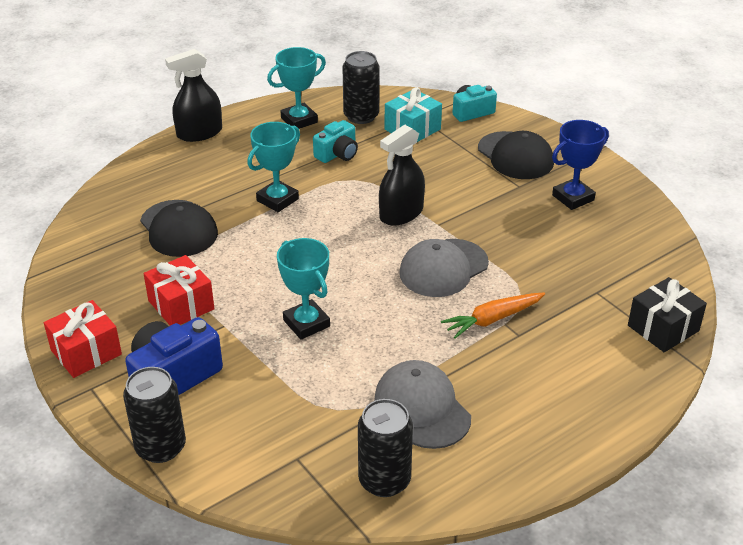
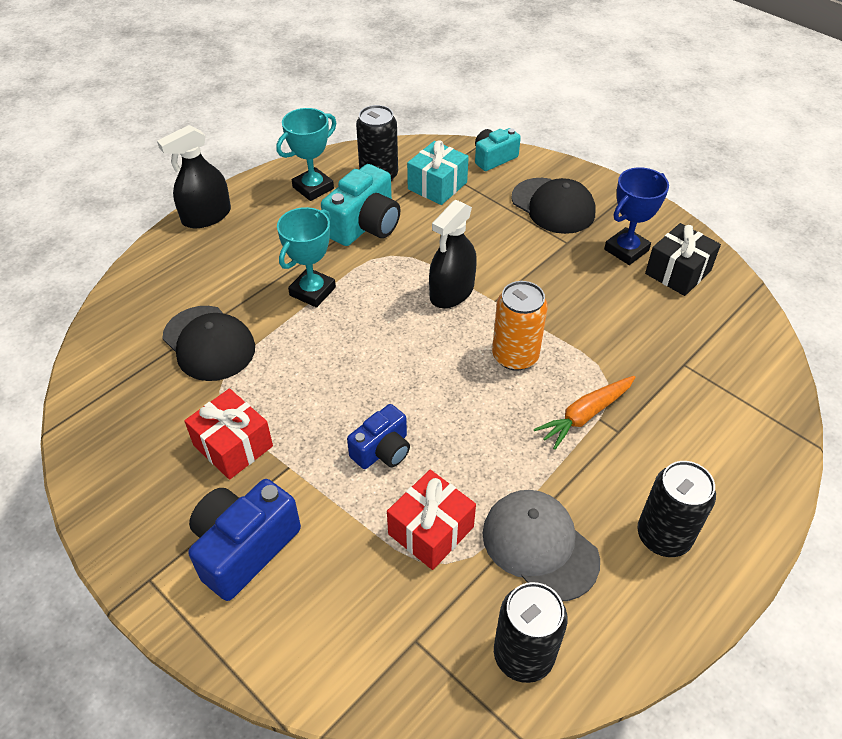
camera: 10 degrees left, 10 degrees up
(86, 352) = (133, 529): red gift -> red gift (431, 530)
(160, 447) = (250, 652): black can -> black can (663, 536)
(306, 323) = (382, 450): turquoise trophy -> blue camera
(337, 154) = (365, 225): turquoise camera -> turquoise camera, size x1.59
(443, 268) = (515, 356): grey cap -> orange can
(663, 328) = (765, 400): black gift -> black gift (678, 272)

